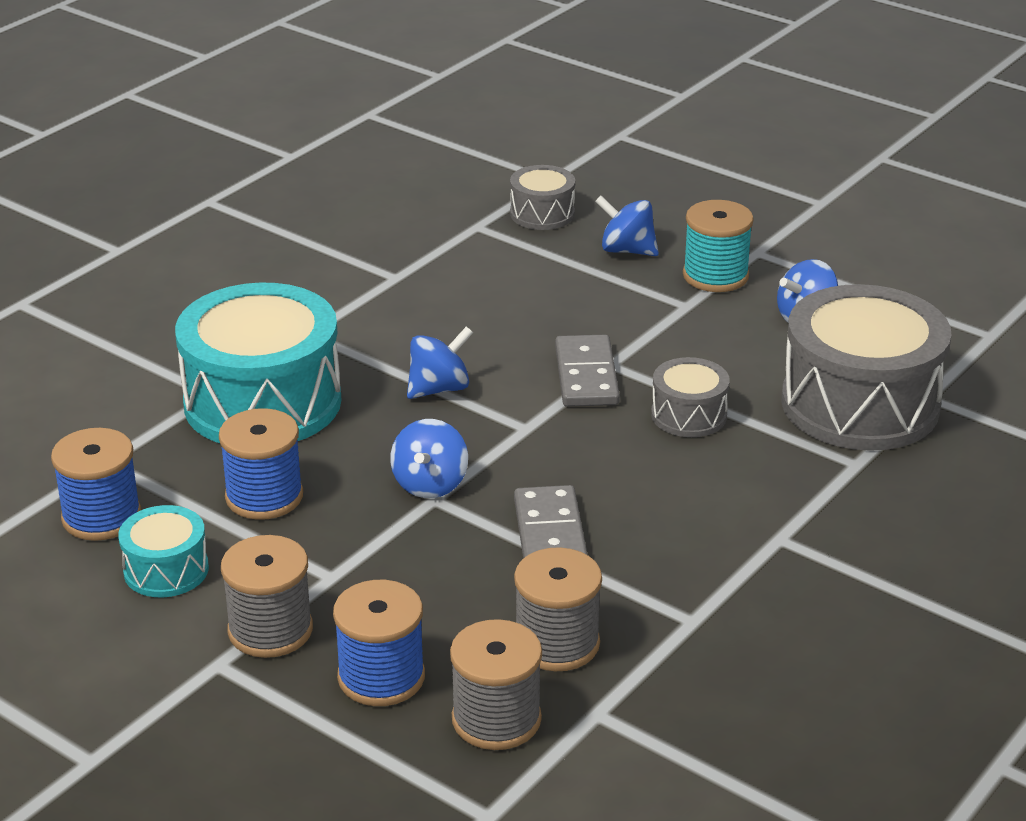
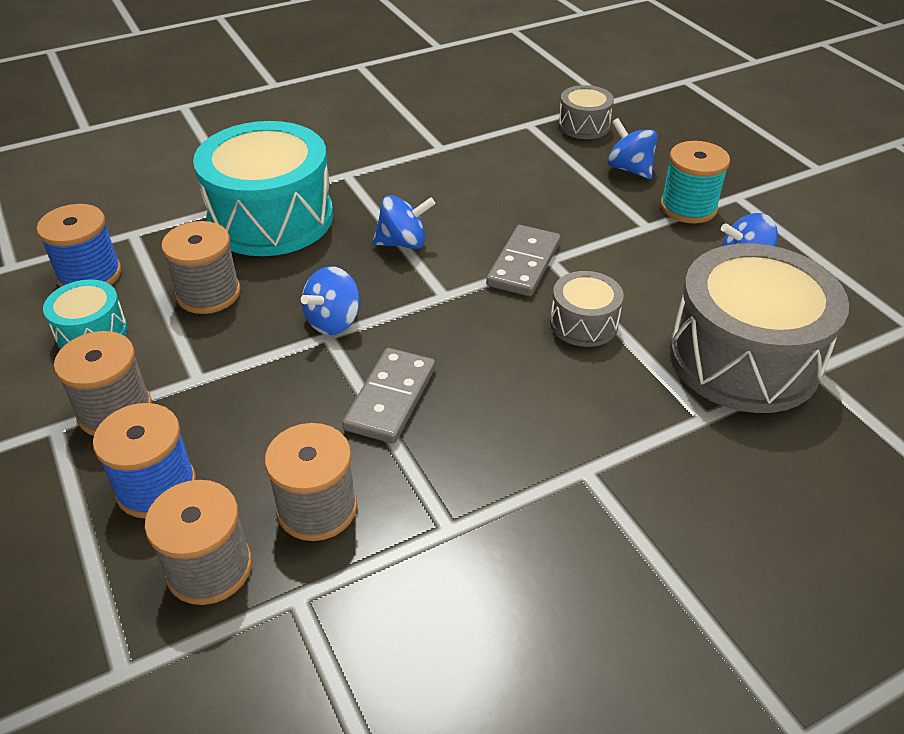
camera: 25 degrees right, 10 degrees up
(264, 496) = (208, 294): blue spool -> grey spool

